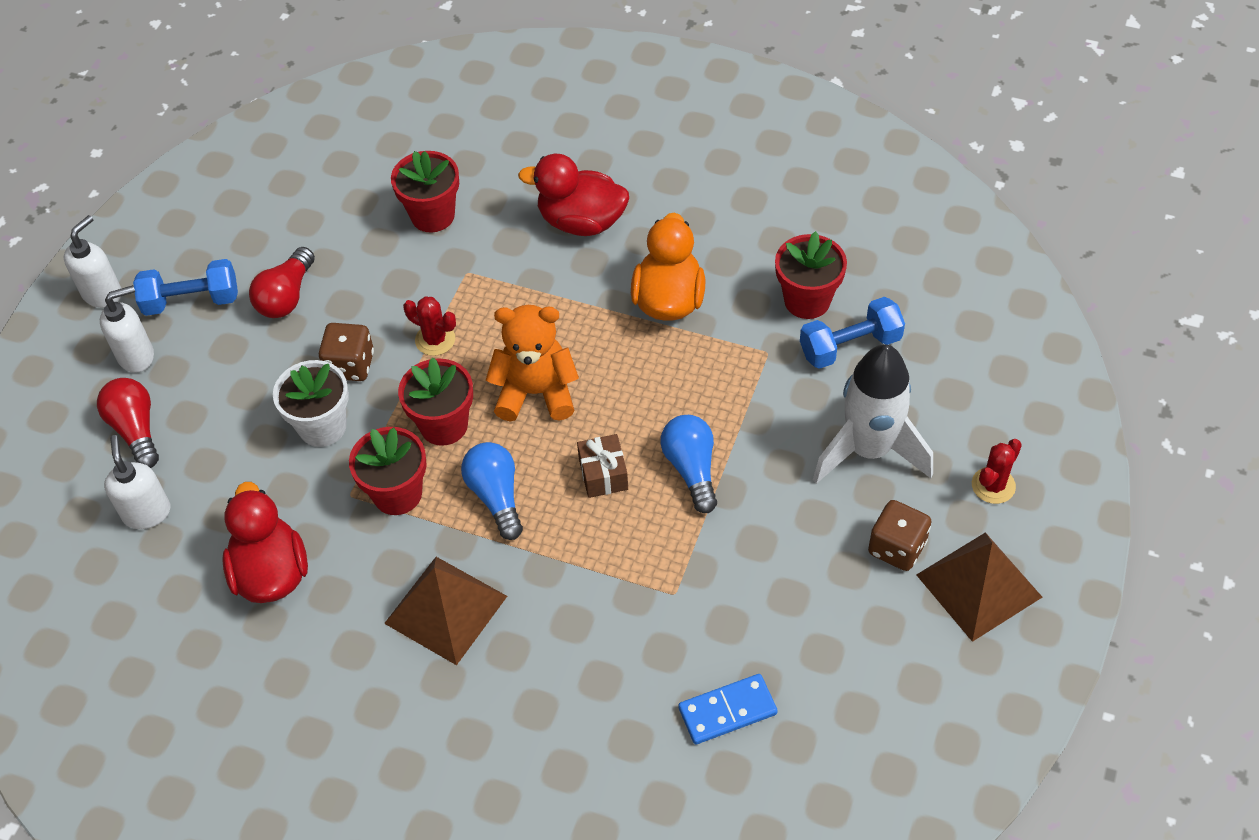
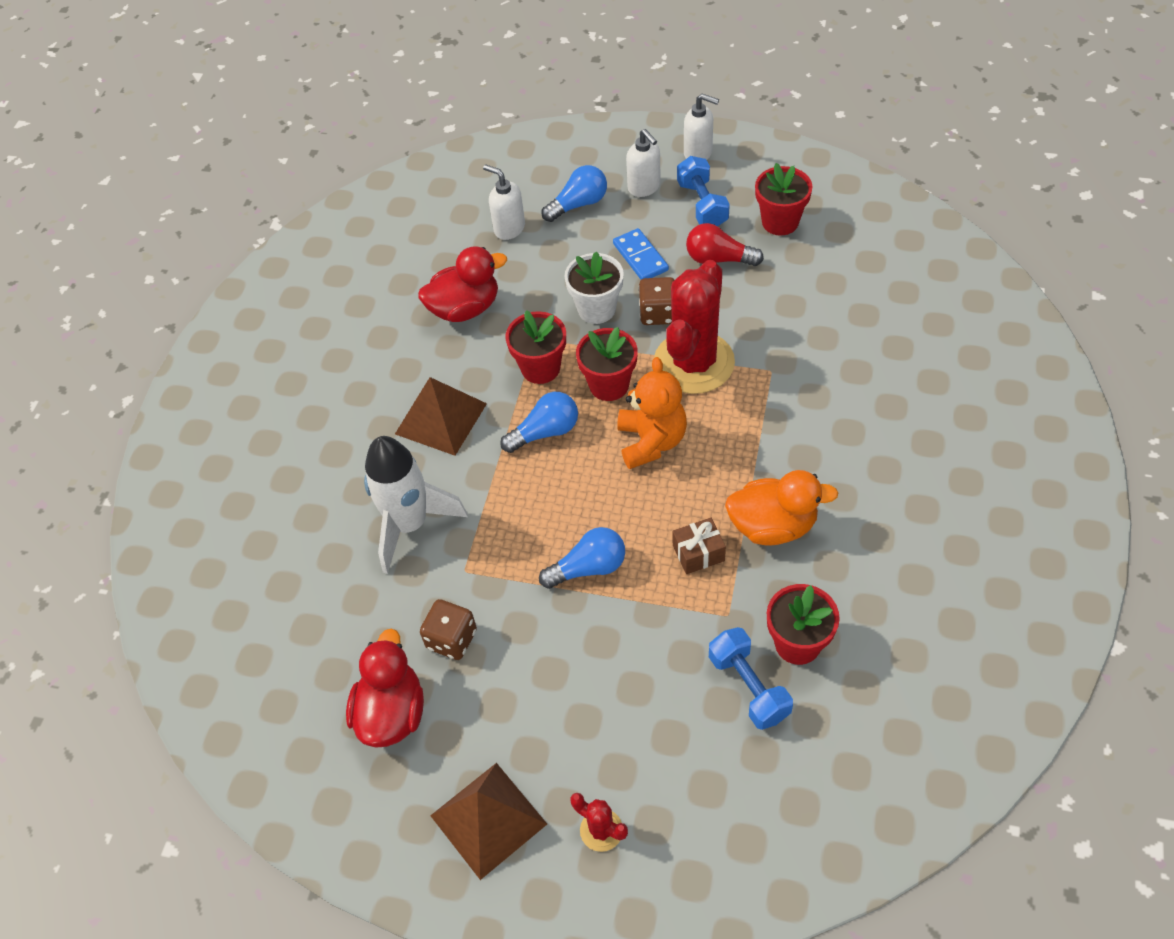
camera: 85 degrees right, 0 degrees up
(136, 429) = (578, 204): red light bulb -> blue light bulb
(147, 512) = (509, 228): white soap dispenser -> white soap dispenser turned 120 degrees counterclockwise
(432, 215) = (828, 335): red flower pot -> red flower pot (780, 222)
(435, 340) = (694, 362): red cactus -> red cactus, size x2.34
(581, 221) = (850, 444): red duck -> red duck (392, 713)
(603, 474) = (575, 503): brown gift -> brown gift (698, 553)
(727, 711) = (359, 622): blue domino -> blue domino (640, 257)
(869, 450) = (628, 713): white rocket -> white rocket (410, 524)
(897, 547) = (523, 744): brown dice -> brown dice (451, 639)

